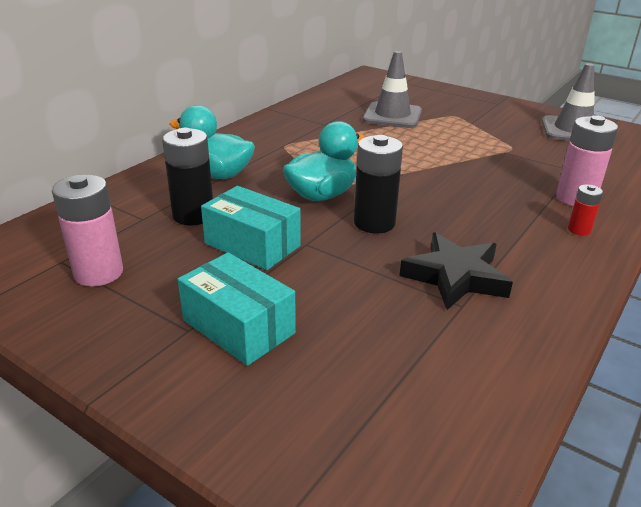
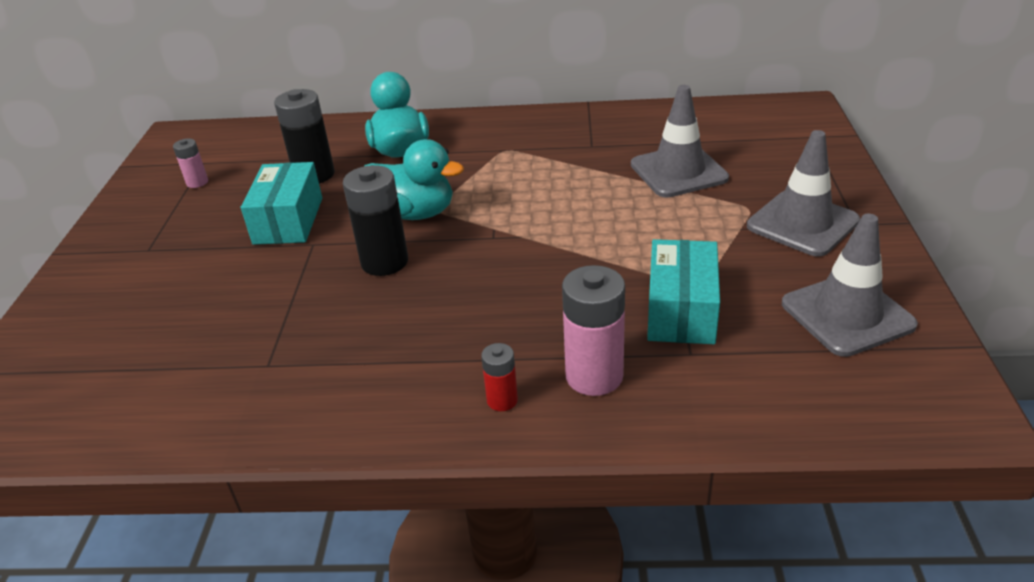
camera: 60 degrees right, 5 degrees up
(98, 273) = (197, 182): pink battery -> pink battery, size x0.53
(238, 327) = (163, 267): turquoise box -> turquoise box (681, 310)
(455, 277) = (317, 344): black star -> none
(484, 111) = (802, 223): none -> grey traffic cone

